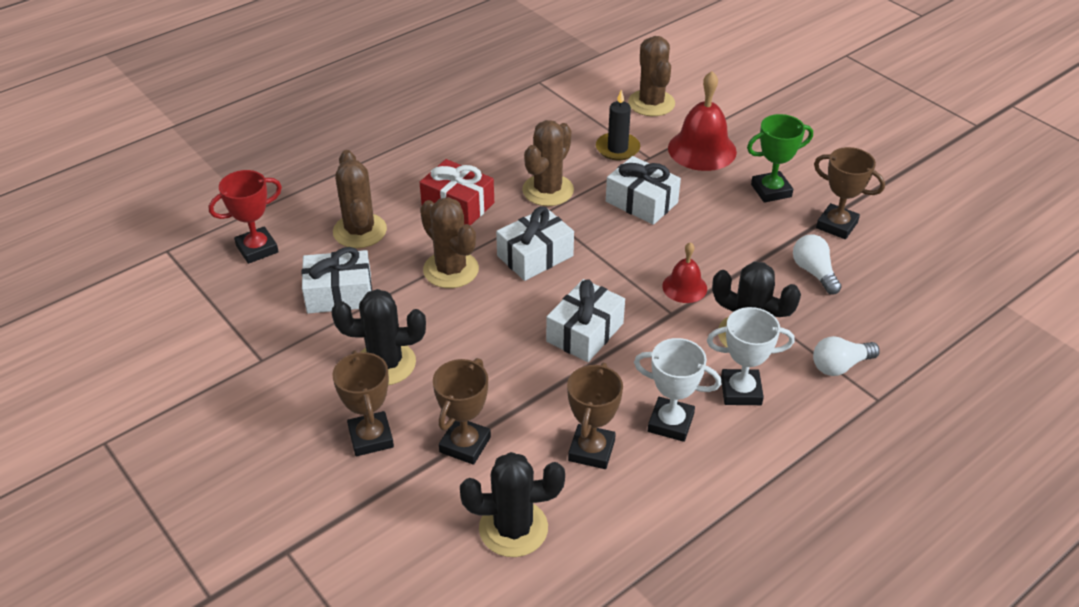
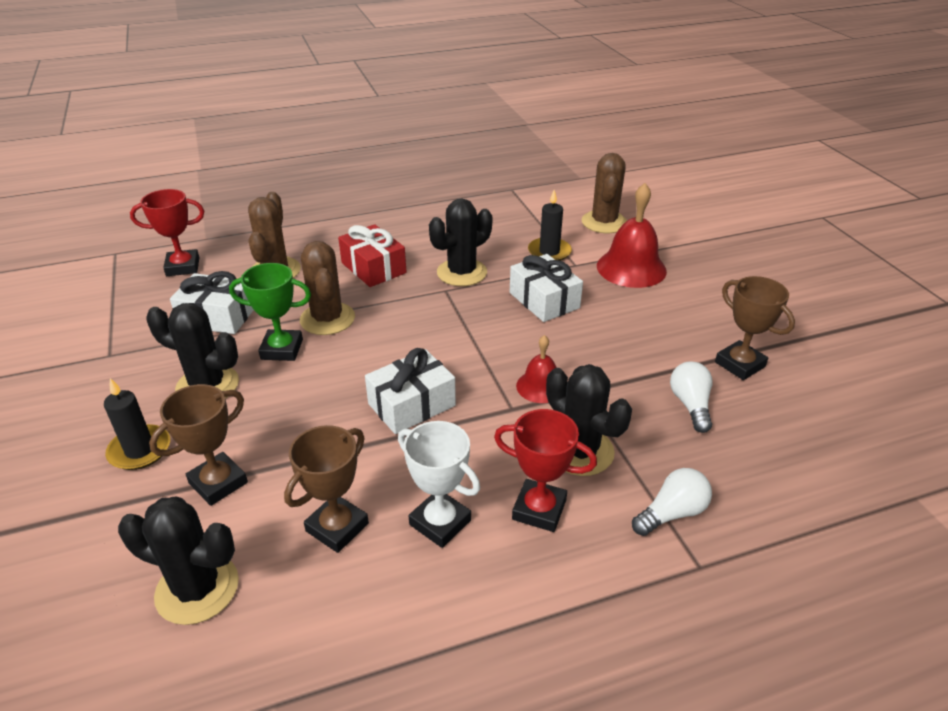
camera: 20 degrees right, 5 degrees down
(371, 437) = (140, 450): brown trophy -> black candle
(535, 256) = (412, 324): white gift -> none
(548, 190) = (462, 273): brown cactus -> black cactus
(741, 391) = (539, 509): white trophy -> red trophy
(771, 190) = (683, 317): green trophy -> green trophy (282, 349)
(840, 366) = (671, 513): white light bulb -> white light bulb turned 150 degrees clockwise

